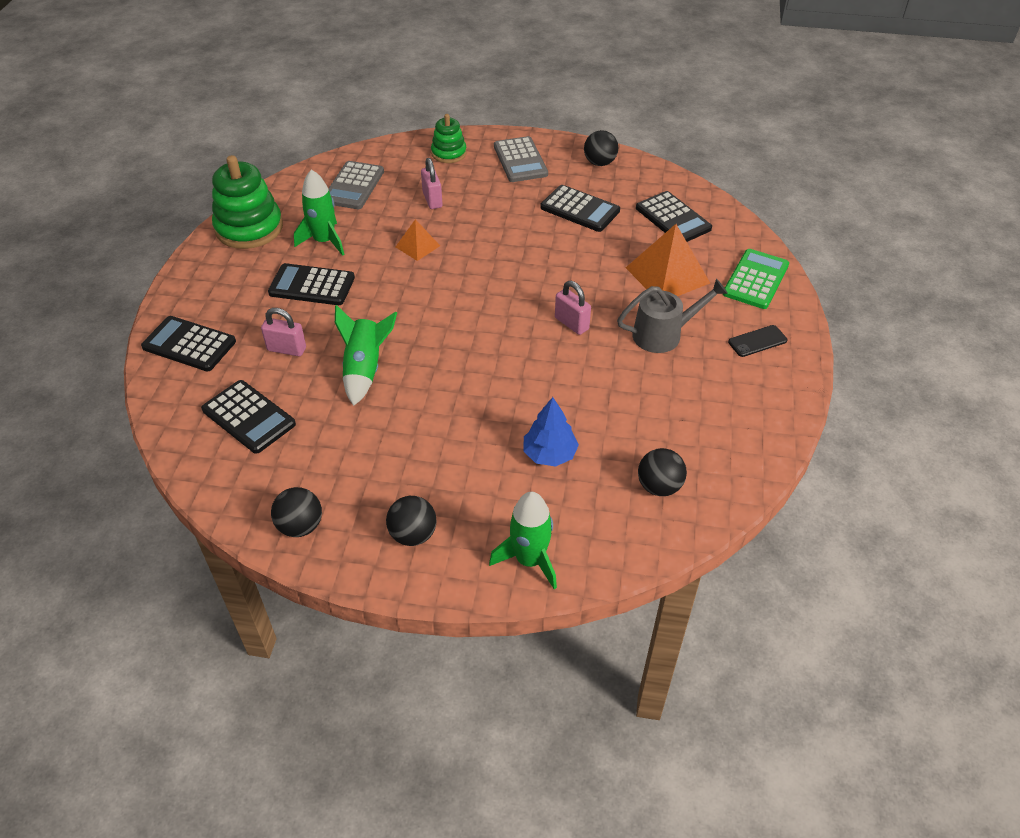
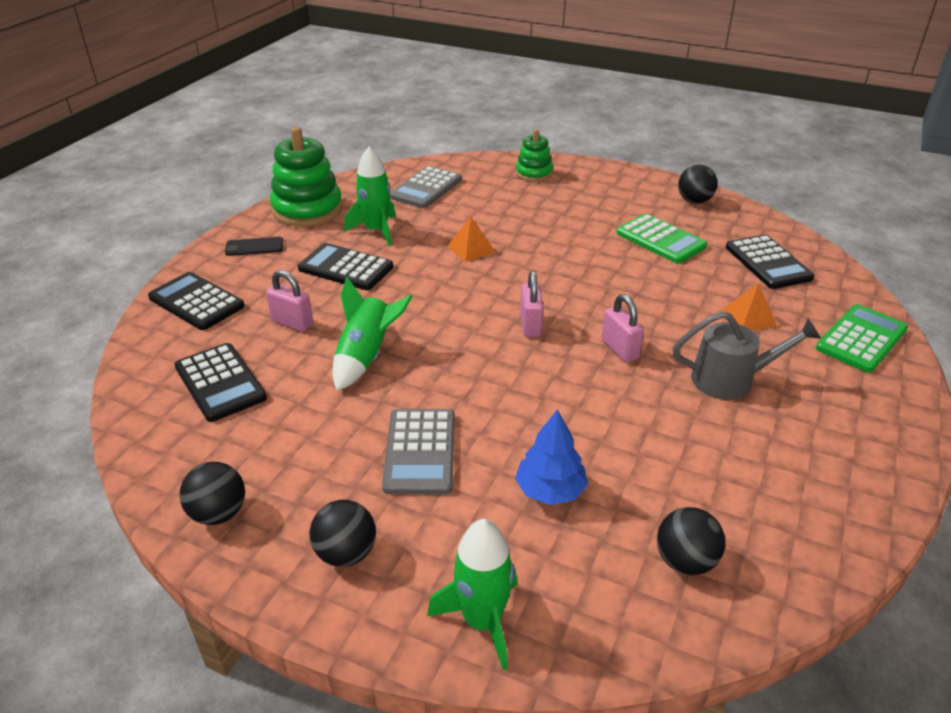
camera: 15 degrees right, 10 degrees down
(432, 200) = (502, 210): pink padlock -> pink padlock (530, 325)
(520, 160) = (607, 188): grey calculator -> grey calculator (420, 452)
(580, 209) = (660, 240): black calculator -> green calculator
(667, 275) = (749, 317): orange pyramid -> orange pyramid, size x0.54
(757, 341) = (853, 407): black phone -> black phone (254, 247)

